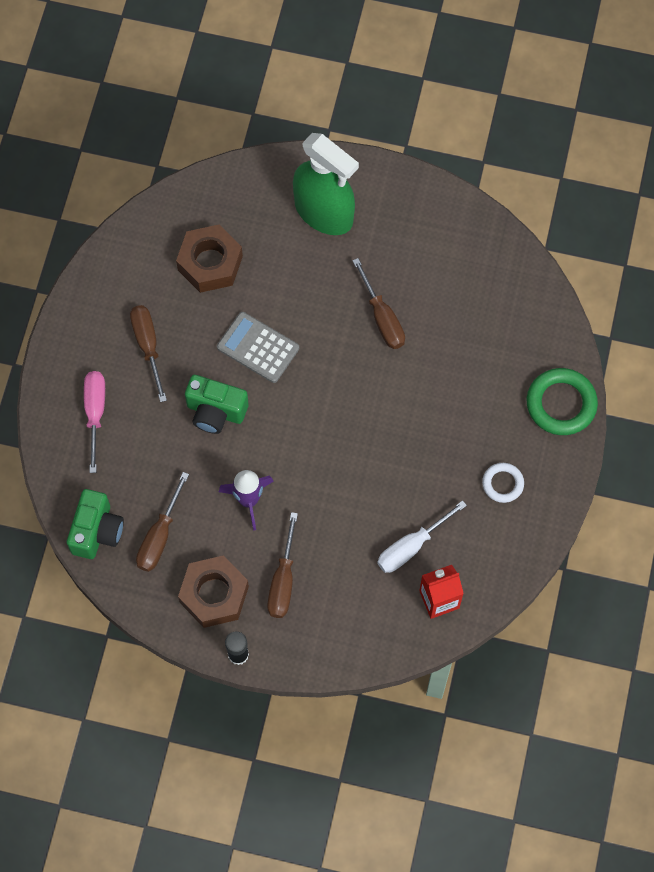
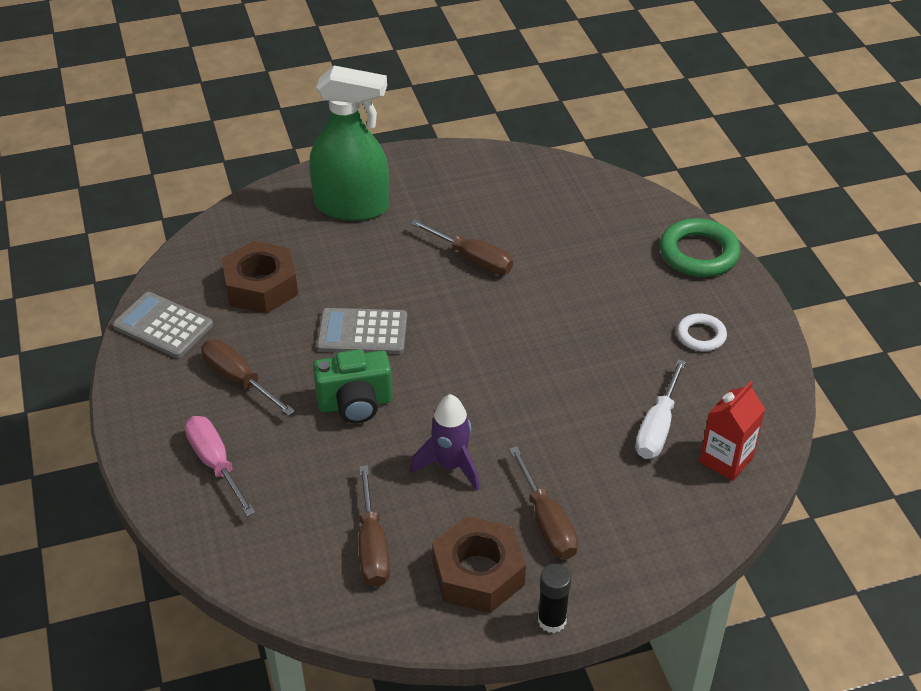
camera: 30 degrees left, 25 degrees down
(97, 531) = (292, 576): green camera -> none
(121, 266) = (163, 326): none -> grey calculator

